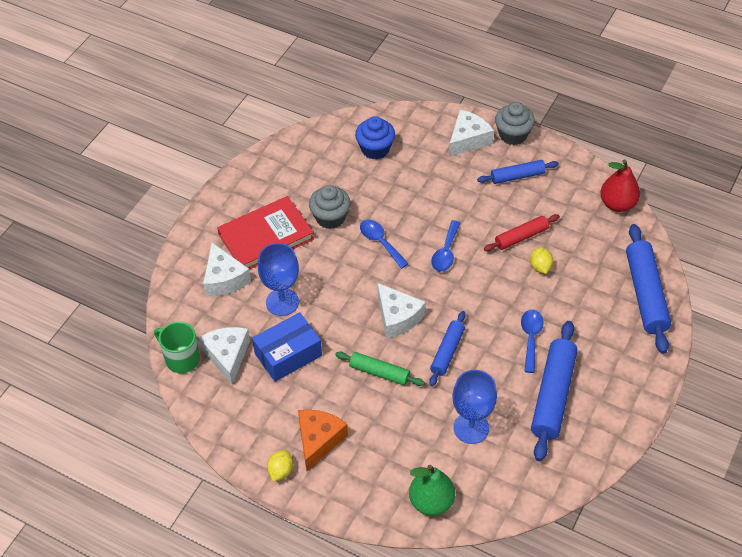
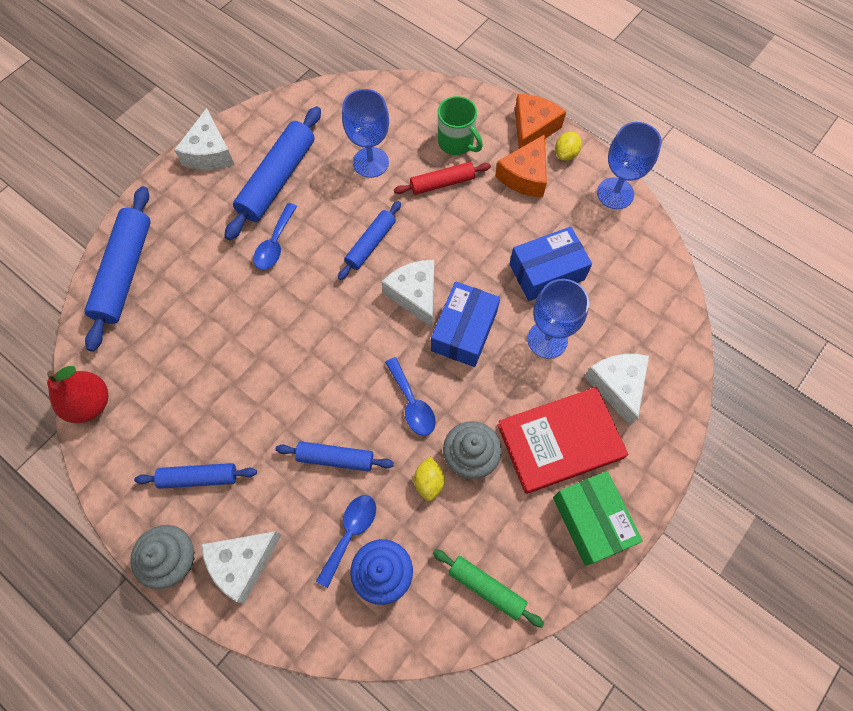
camera: 170 degrees left, 15 degrees up
(181, 359) = (668, 288): green mug -> green mug (456, 143)
(227, 356) = (615, 282): white cheese -> white cheese (209, 153)
(229, 438) = (615, 193): none -> blue goblet
(240, 196) = (591, 521): none -> green box
(317, 493) = (533, 129): none -> orange cheese
(351, 297) = (464, 331): none -> blue box
(379, 373) = (449, 234): green rolling pin -> green rolling pin (486, 588)
(426, 201) = (335, 458): none -> blue rolling pin
(431, 502) = (428, 105): green pear -> none
(446, 252) = (334, 372): blue spoon -> blue spoon (350, 533)
(521, 237) = (233, 377): red rolling pin -> red rolling pin (442, 183)
(540, 267) = (228, 330): yellow lemon -> yellow lemon (429, 482)

